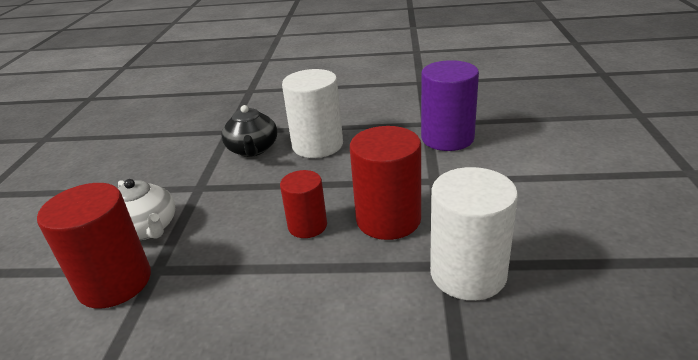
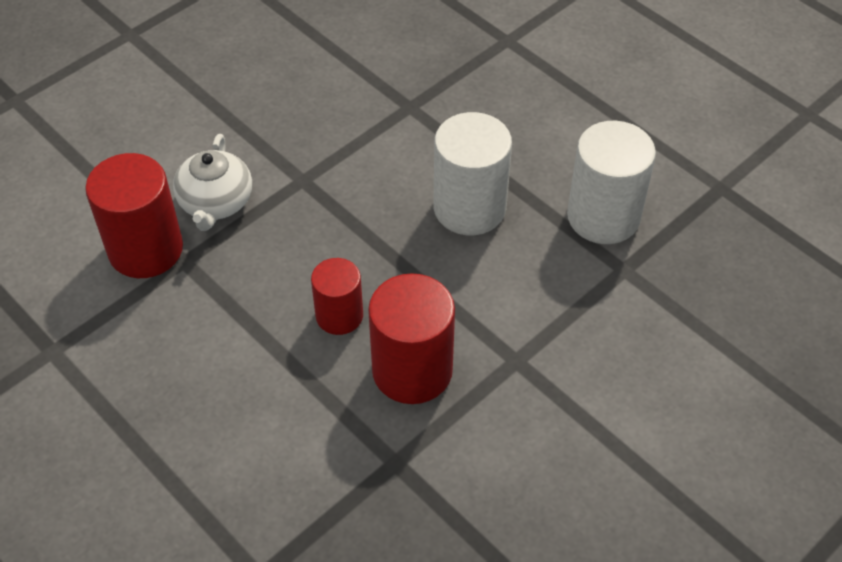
camera: 40 degrees right, 20 degrees up
(253, 149) = (402, 160): black teapot -> none
(447, 138) = (611, 313): purple cylinder -> none
(468, 273) = (400, 486): white cylinder -> white cylinder (603, 217)

